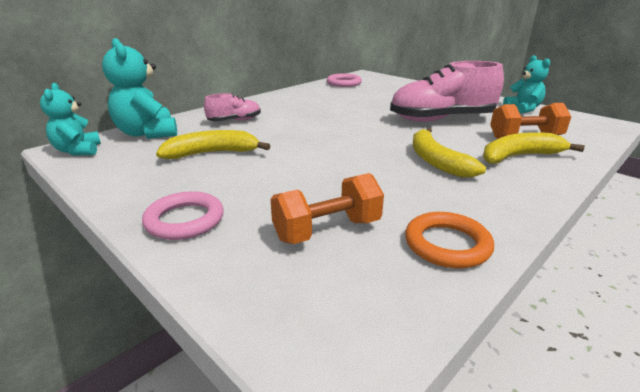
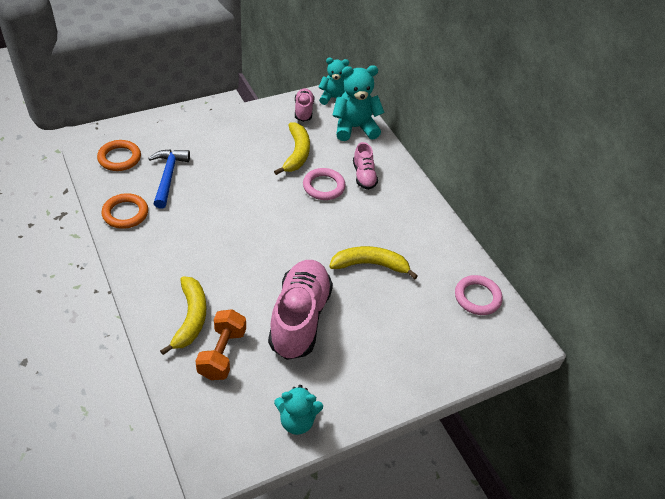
camera: 105 degrees right, 20 degrees up
(111, 163) = (303, 111): none -> pink shoe
(185, 220) = (212, 132): pink ring -> pink ring (323, 186)
(319, 308) = (119, 158): none -> orange ring
(327, 230) = (168, 177): orange dumbbell -> blue hammer
(436, 161) = (214, 262): yellow banana -> yellow banana (370, 265)

